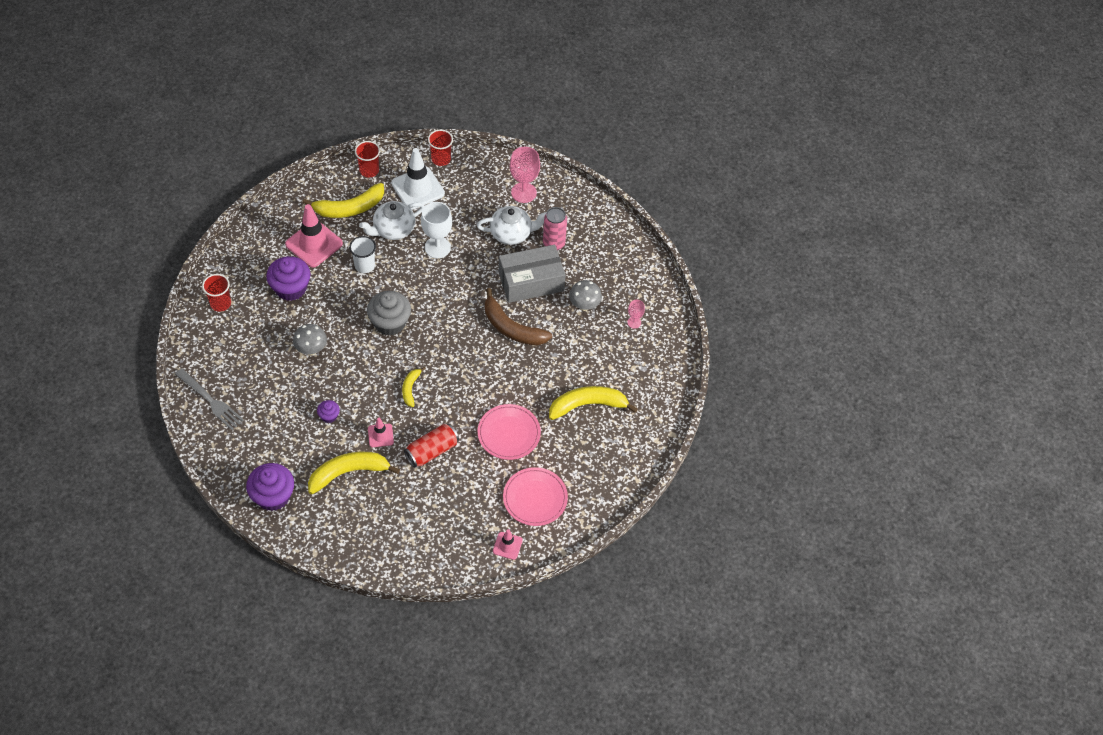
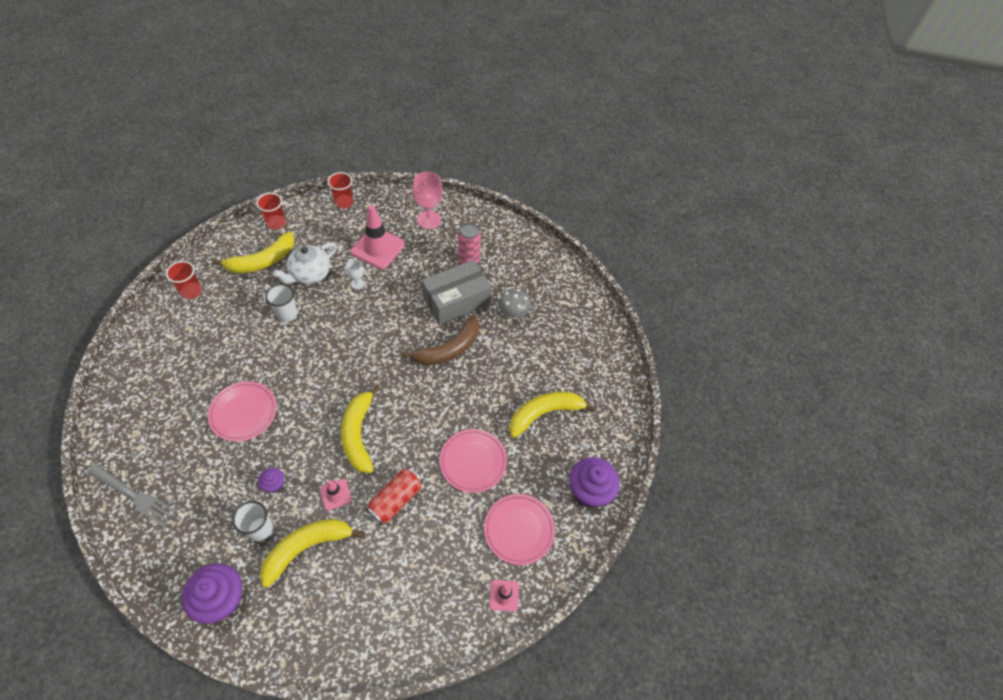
camera: 15 degrees left, 0 degrees up
(220, 303) = (136, 381): red cup -> red cup (191, 291)
(291, 288) = (212, 351): purple cupcake -> purple cupcake (589, 490)
(311, 349) = (243, 412): grey mushroom -> pink plate
(312, 449) = (260, 529): none -> white cup
(314, 244) = (230, 302): pink traffic cone -> pink traffic cone (378, 248)
(390, 322) = (323, 367): grey cupcake -> none
(410, 389) = (358, 434): yellow banana -> yellow banana, size x1.86
(418, 188) = (327, 232): white traffic cone -> none
(437, 247) = (357, 283): white goblet -> white goblet, size x0.52
(511, 233) = (426, 258): white teapot -> none
(512, 328) = (449, 349): brown banana -> brown banana turned 60 degrees counterclockwise
(634, 322) = (564, 321): pink goblet -> none

